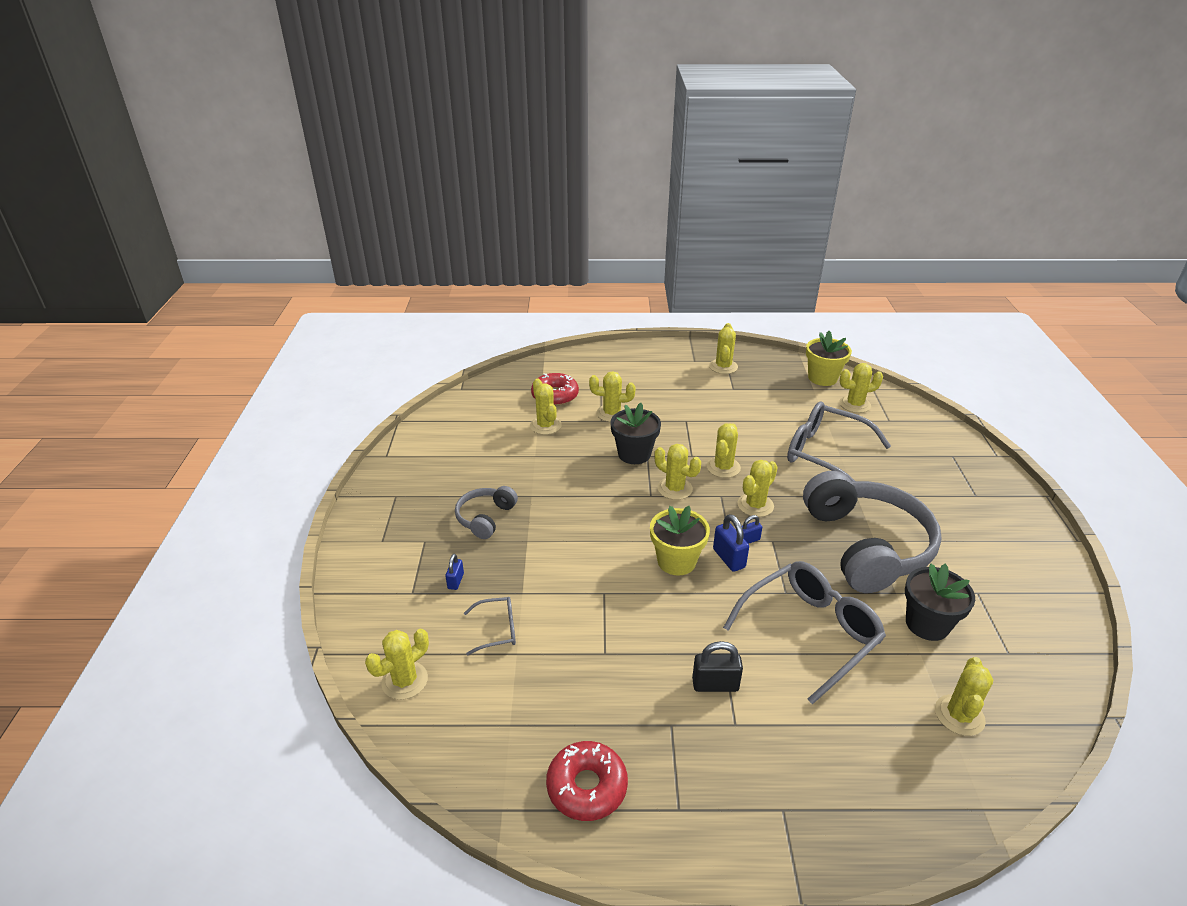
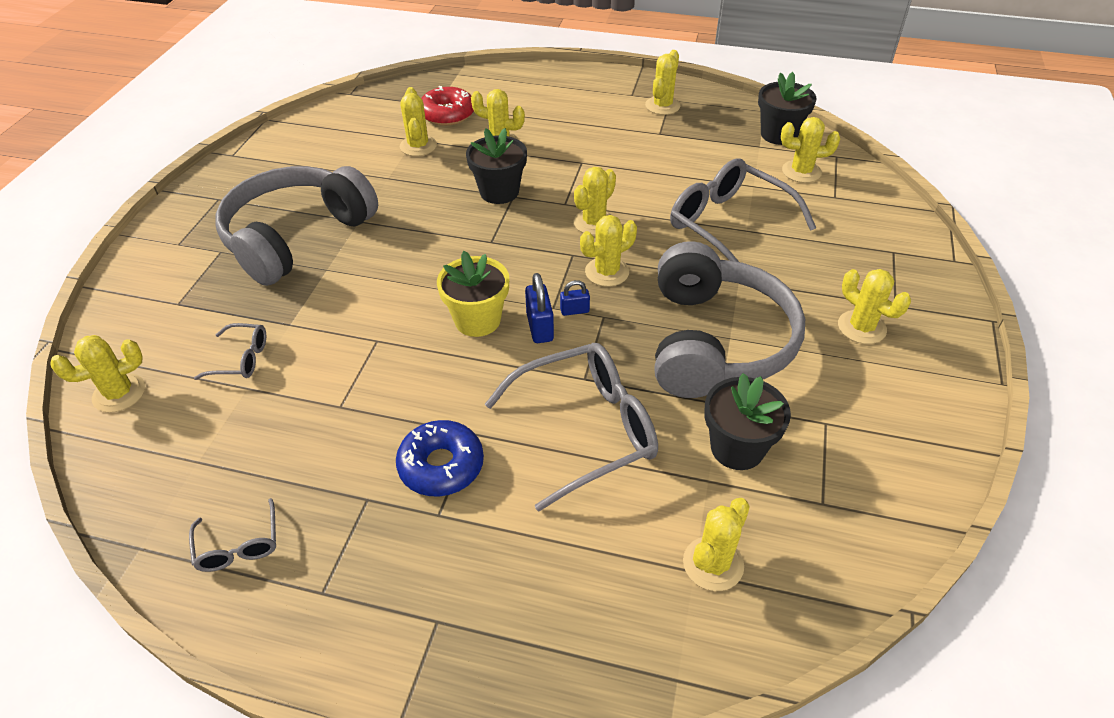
camera: 15 degrees right, 10 degrees up
(455, 581) = (228, 299): blue padlock -> none
(485, 518) = (297, 237): grey headphones -> grey headphones, size x2.08
(587, 787) = (238, 545): red donut -> grey glasses
(675, 488) = (523, 238): yellow cactus -> yellow cactus (861, 327)
(715, 684) = (441, 465): black padlock -> blue donut
(822, 378) = (779, 134): yellow flower pot -> black flower pot

